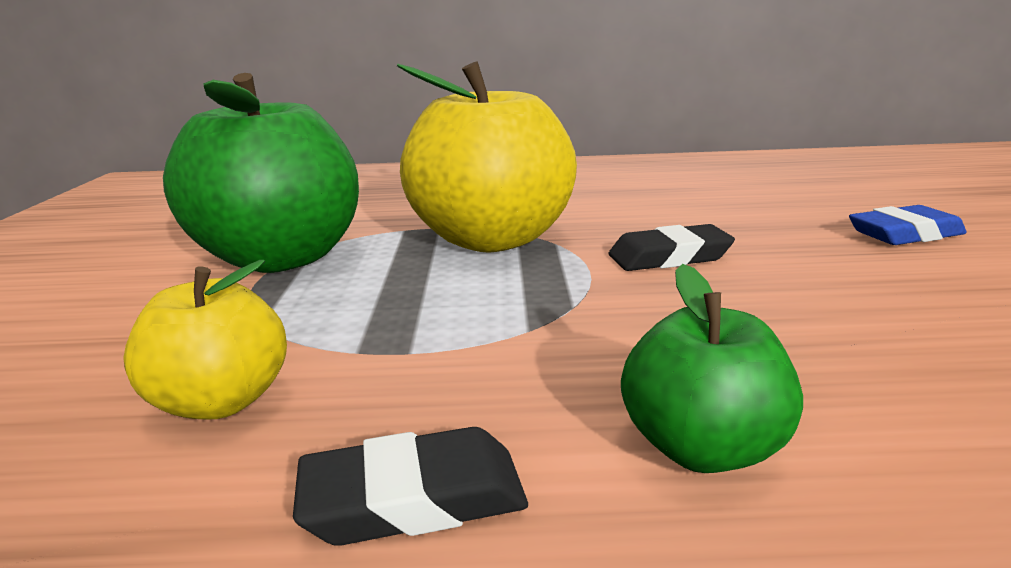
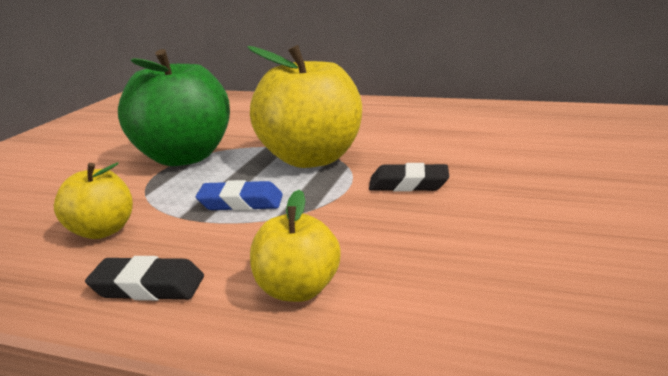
camera: 20 degrees right, 0 degrees up
(702, 448) = (297, 290): green apple -> yellow apple
(904, 234) = (602, 187): blue eraser -> blue eraser (241, 202)

